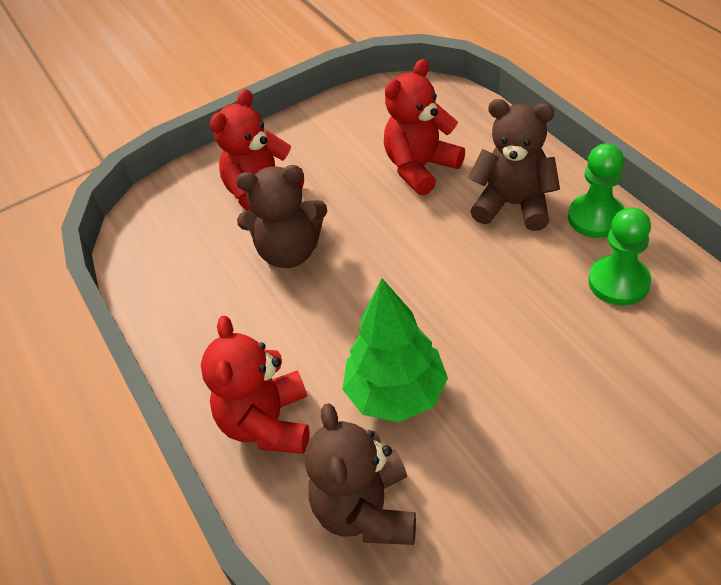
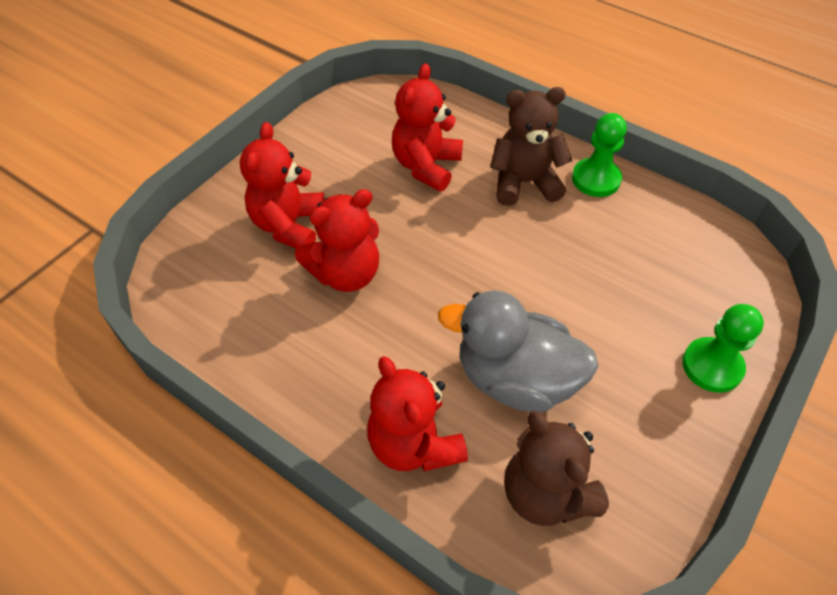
camera: 30 degrees left, 5 degrees up
(290, 252) = (346, 274): brown teddy bear -> red teddy bear
(396, 394) = (515, 379): green tree -> grey duck
(618, 282) = (641, 230): green pawn -> green pawn (712, 366)

